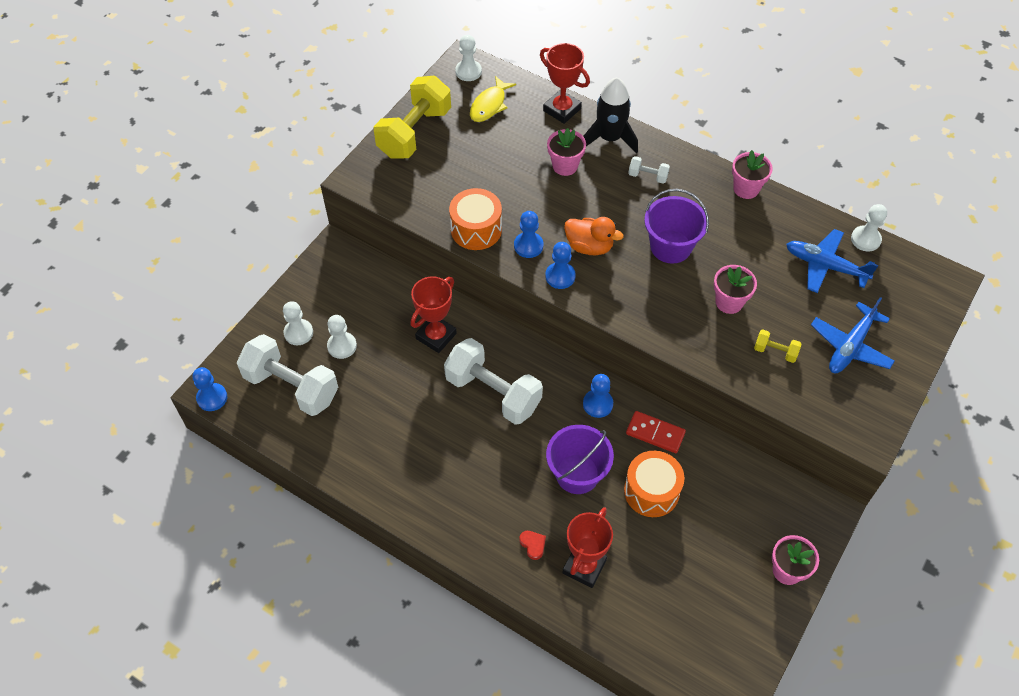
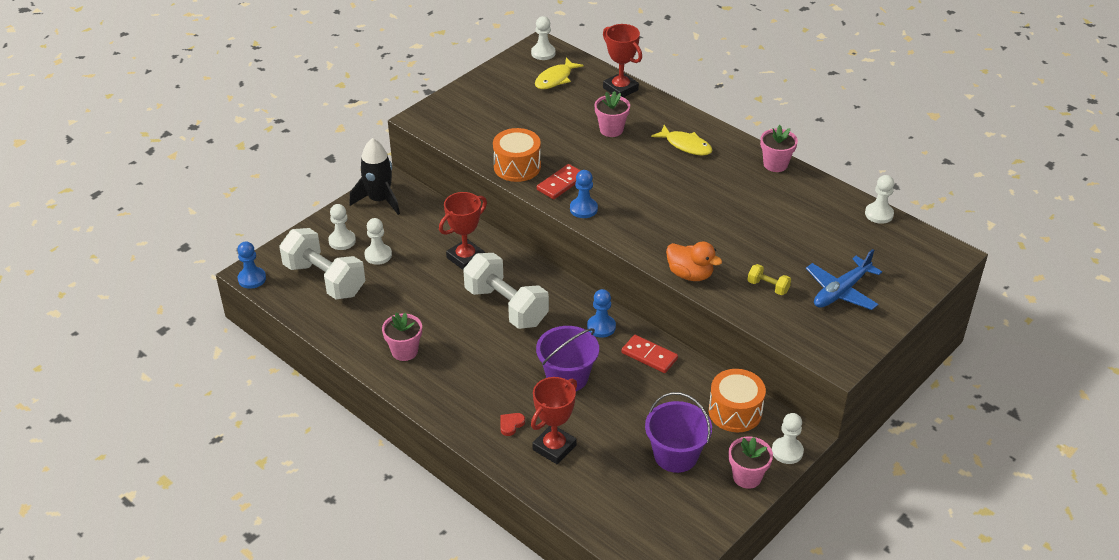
camera: 10 degrees right, 15 degrees down
(414, 133) = (482, 92): yellow dumbbell -> none
(528, 246) = (561, 184): blue pawn -> red domino
(533, 545) = (511, 424): red heart -> red heart turned 120 degrees counterclockwise
(589, 246) = (616, 190): orange duck -> orange duck (690, 274)
(610, 138) = (658, 114): black rocket -> black rocket (379, 200)
(647, 176) = (685, 145): white dumbbell -> yellow fish
(651, 491) = (633, 399): orange drum -> orange drum (735, 412)
(670, 246) = (692, 199): purple bucket -> purple bucket (675, 455)
(729, 302) = (735, 245): pink flower pot -> pink flower pot (404, 351)
(820, 532) = (787, 451): none -> white pawn
(825, 266) = (834, 229): blue plane -> none

